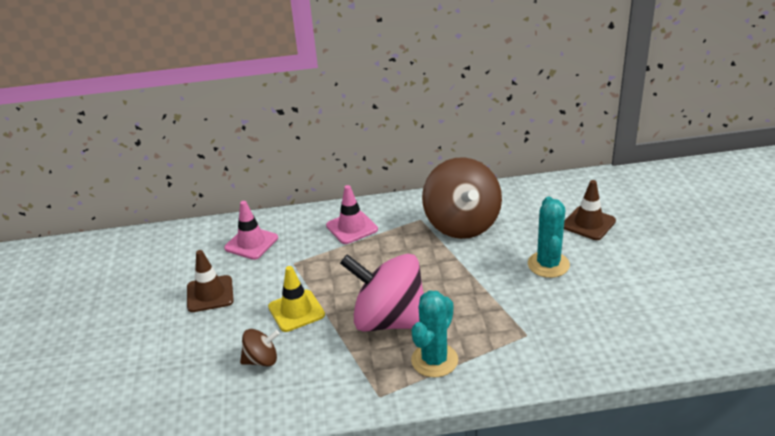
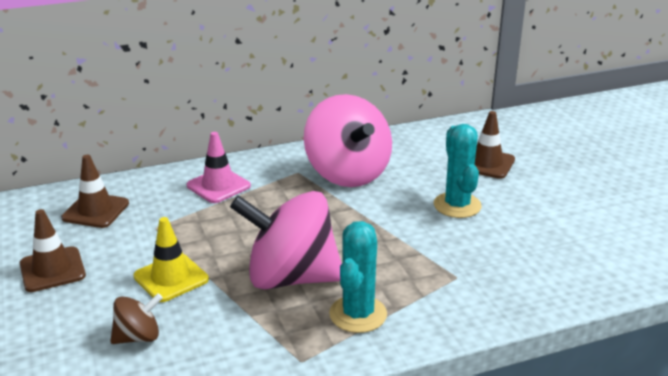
camera: 15 degrees left, 5 degrees down
(251, 243) = (96, 211): pink traffic cone -> brown traffic cone
(462, 224) = (347, 173): brown spinning top -> pink spinning top

